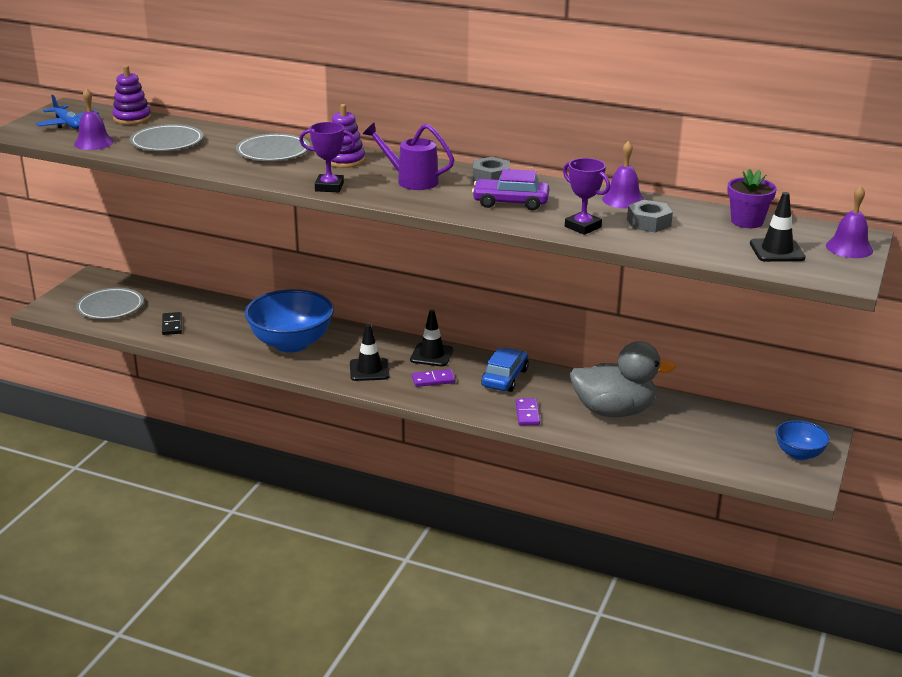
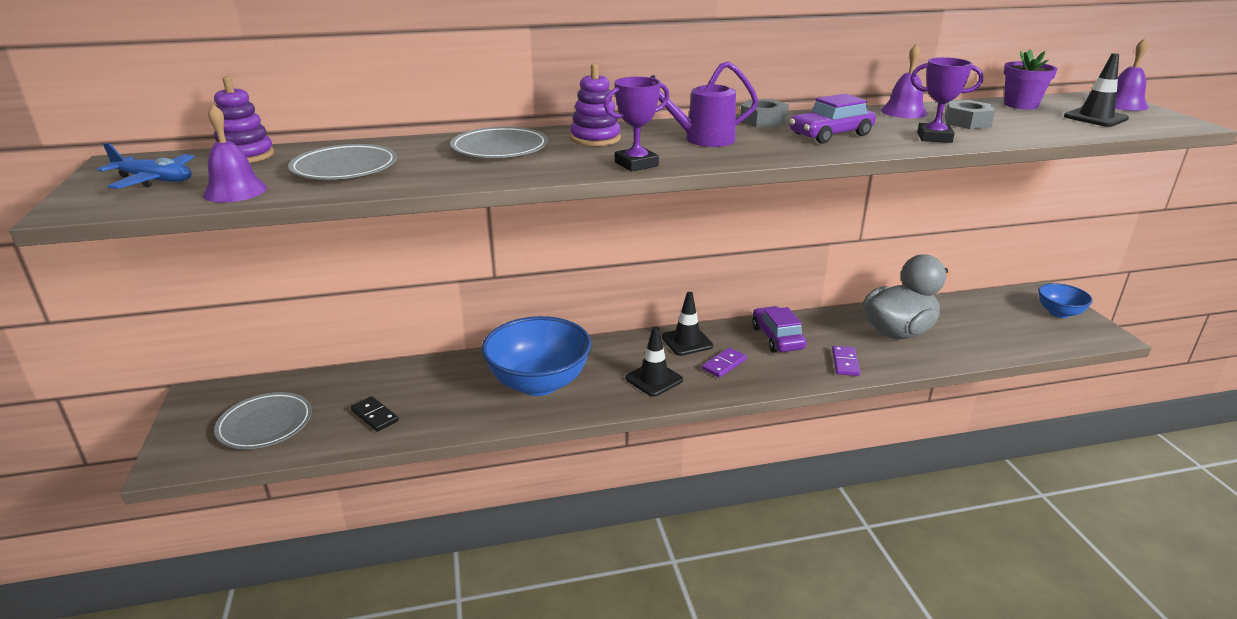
camera: 35 degrees left, 0 degrees up
(504, 378) = (777, 338): blue car -> purple car
(527, 414) = (845, 363): purple domino -> purple domino turned 45 degrees clockwise

